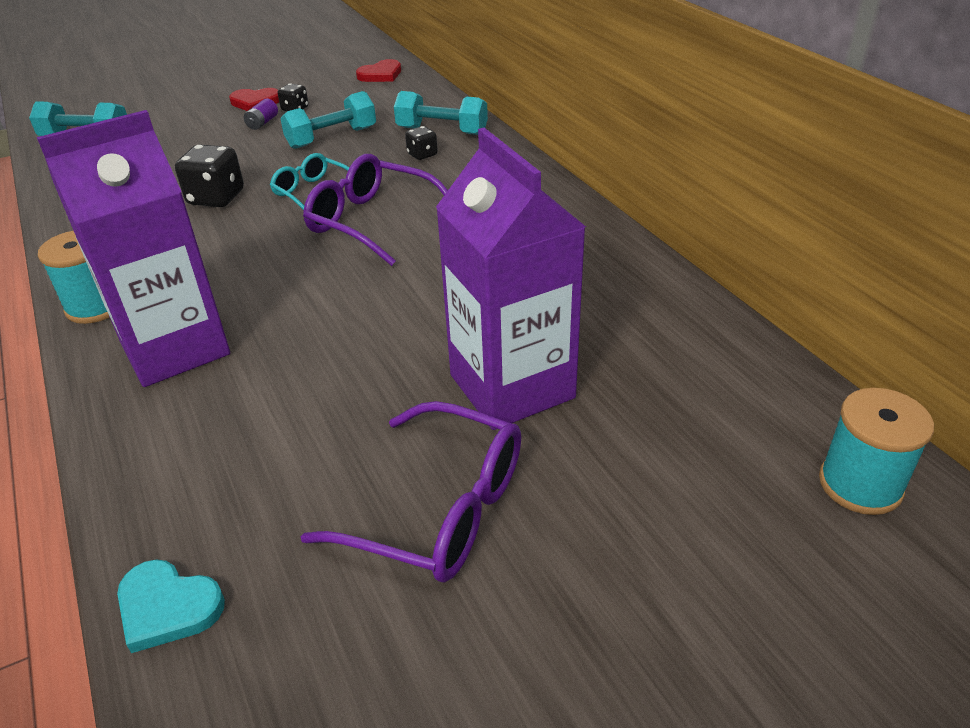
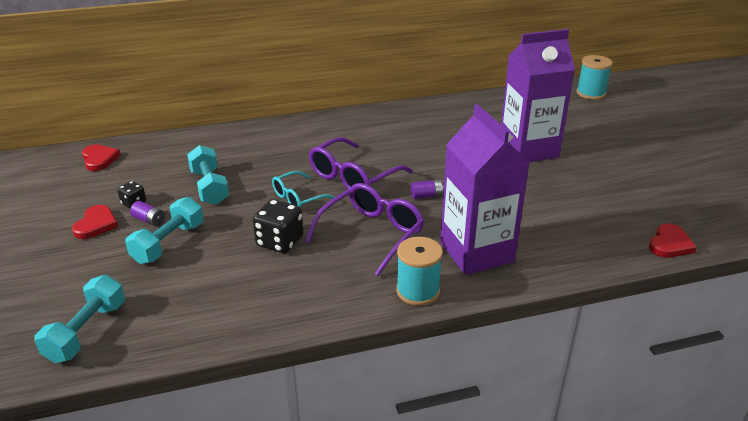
camera: 80 degrees left, 5 degrees down
(168, 607) = (670, 244): turquoise heart -> red heart
(328, 287) = (426, 196): none -> purple battery
(422, 155) = (268, 152): black dice -> none
(440, 510) = (608, 174): purple glasses -> purple glasses (372, 234)
(442, 131) = (236, 142): turquoise dumbbell -> turquoise dumbbell (168, 243)

